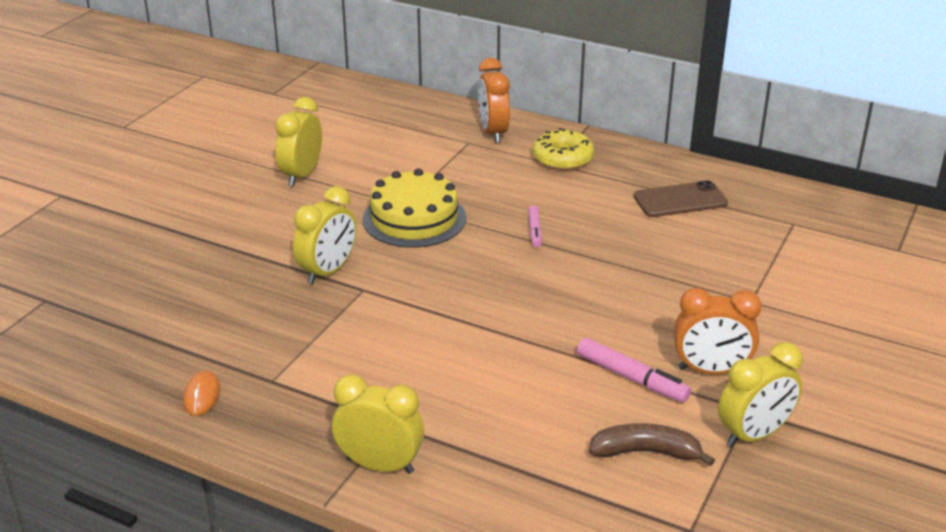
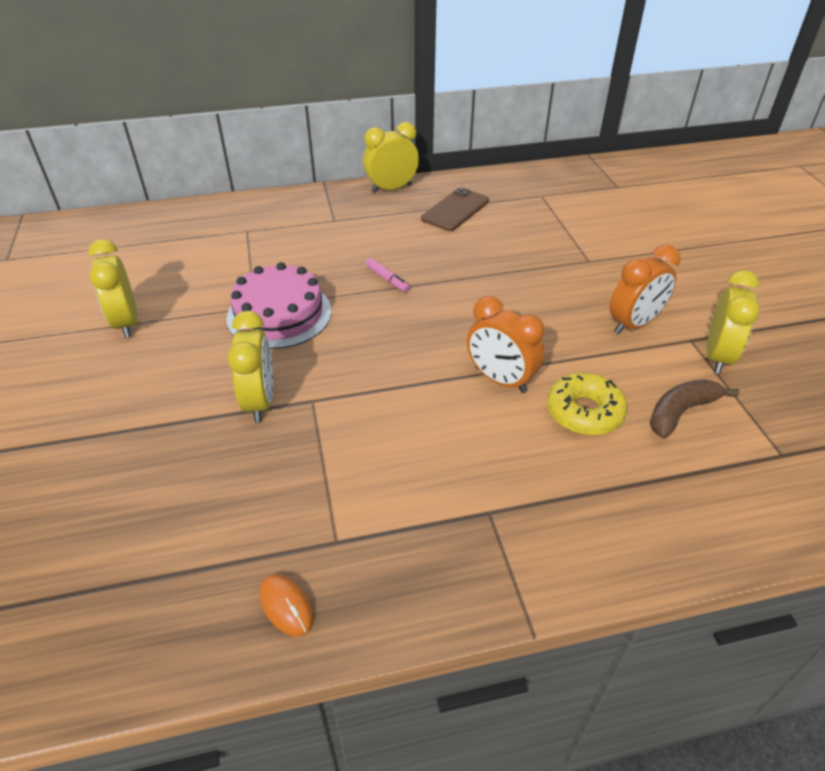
camera: 40 degrees left, 10 degrees up
(380, 465) = (529, 559): yellow clock -> yellow clock (391, 188)
(414, 218) = (279, 314): yellow cake -> pink cake
(493, 133) = (257, 215): orange clock -> orange clock (500, 380)
(562, 158) = (336, 213): yellow donut -> yellow donut (584, 412)
(631, 378) = (597, 359): pink marker -> none

